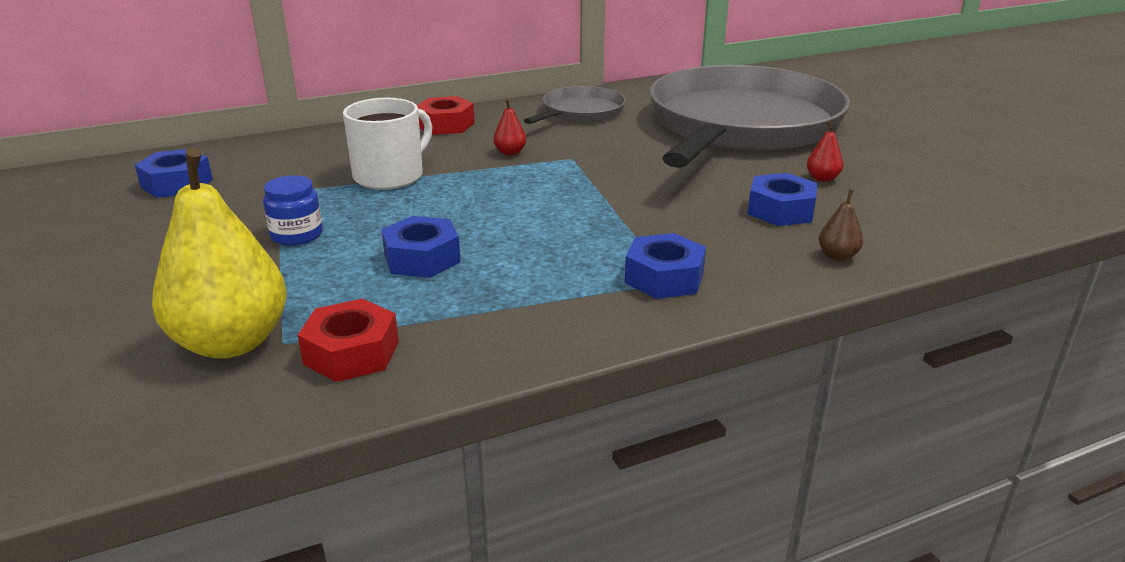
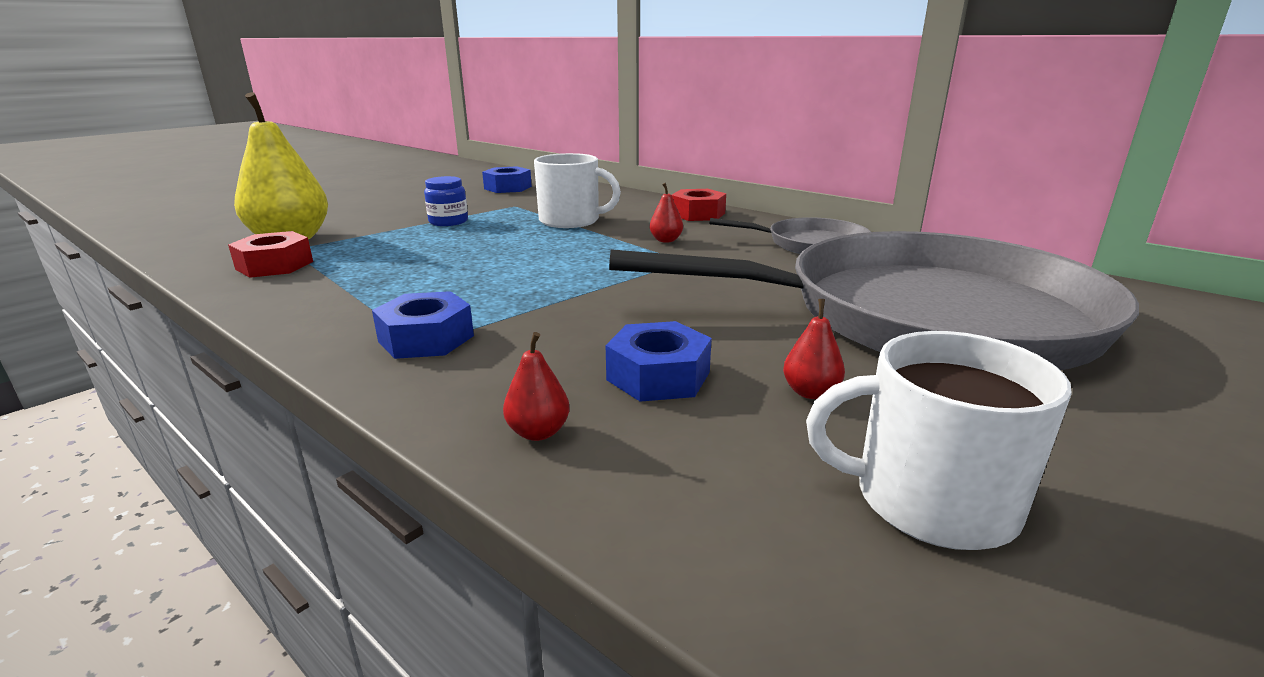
camera: 65 degrees right, 5 degrees down
(422, 258) = (427, 254): blue nut -> none
(837, 256) = (538, 432): brown pear -> red pear
(930, 184) = (929, 500): none -> white mug

